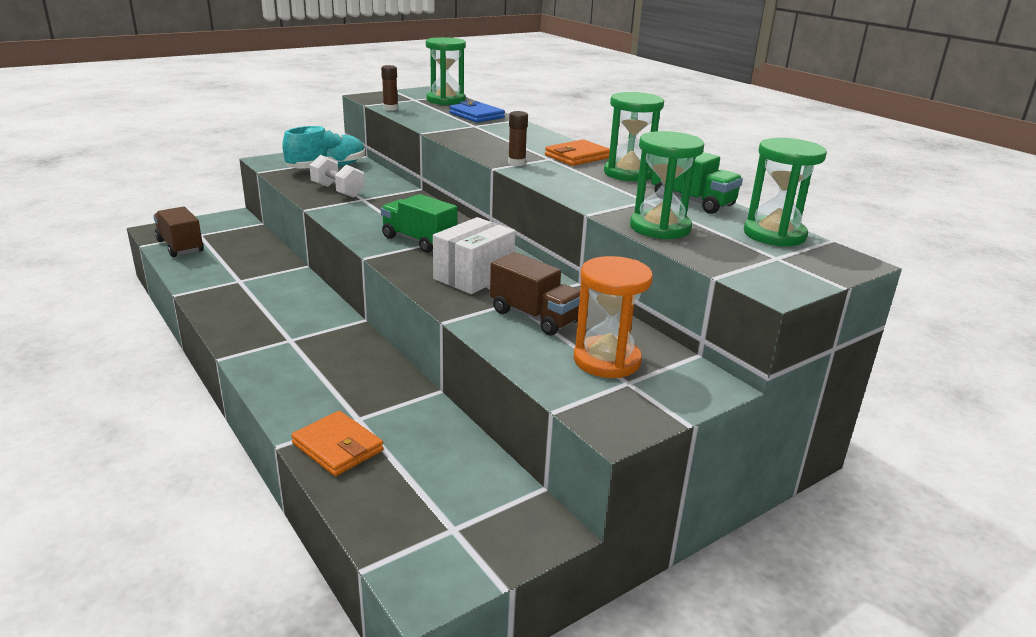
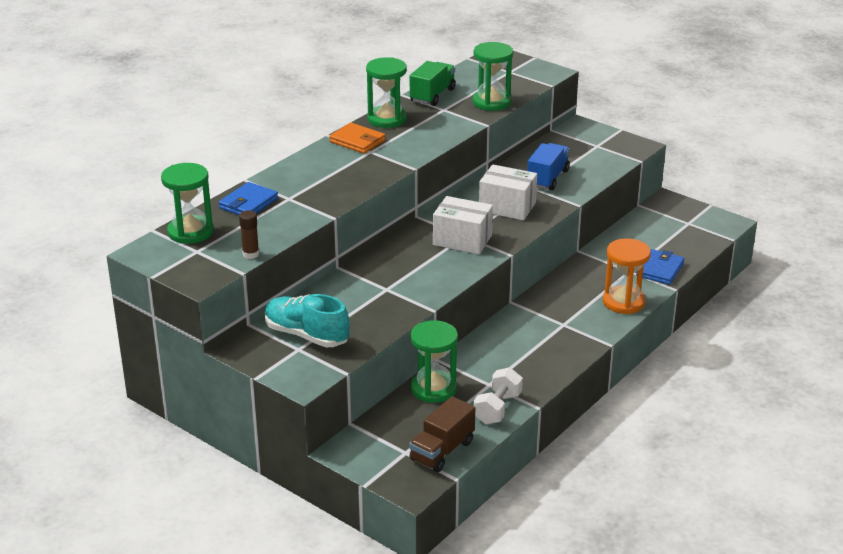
camera: 105 degrees left, 5 degrees up
(337, 447) = (660, 270): orange wallet -> blue wallet
(338, 191) = (374, 308): white dumbbell -> white dumbbell (497, 408)
(419, 241) = (462, 240): green truck -> white box
(516, 163) = (395, 162): brown glue stick -> none
(534, 316) = (547, 178): brown truck -> blue truck
(607, 360) = (580, 153): orange hourglass -> orange hourglass (623, 302)
(774, 235) = (474, 72): green hourglass -> green hourglass (433, 389)

